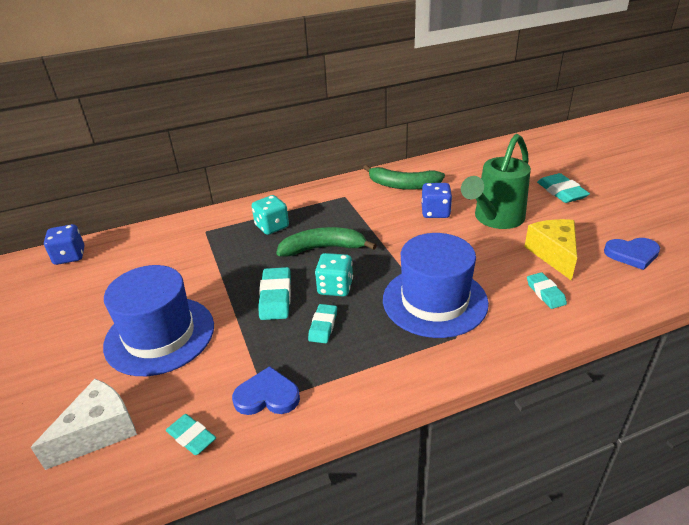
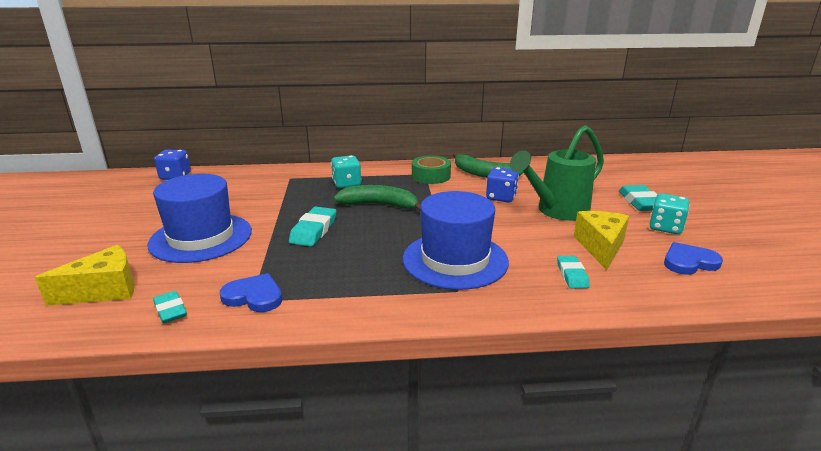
camera: 15 degrees right, 10 degrees down
(99, 432) = (104, 290): white cheese -> yellow cheese
(323, 326) = (339, 258): turquoise eraser -> none
(335, 287) = (370, 233): turquoise dice -> turquoise dice (665, 227)
(352, 198) = (431, 176): none -> green tape
(632, 254) = (689, 262): blue heart -> blue heart turned 150 degrees clockwise

